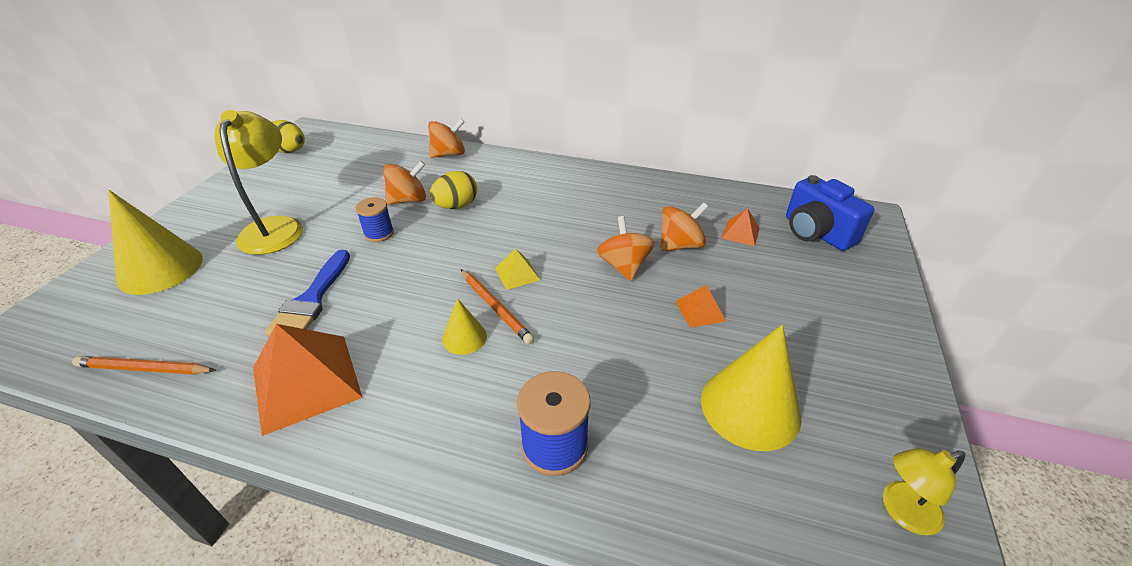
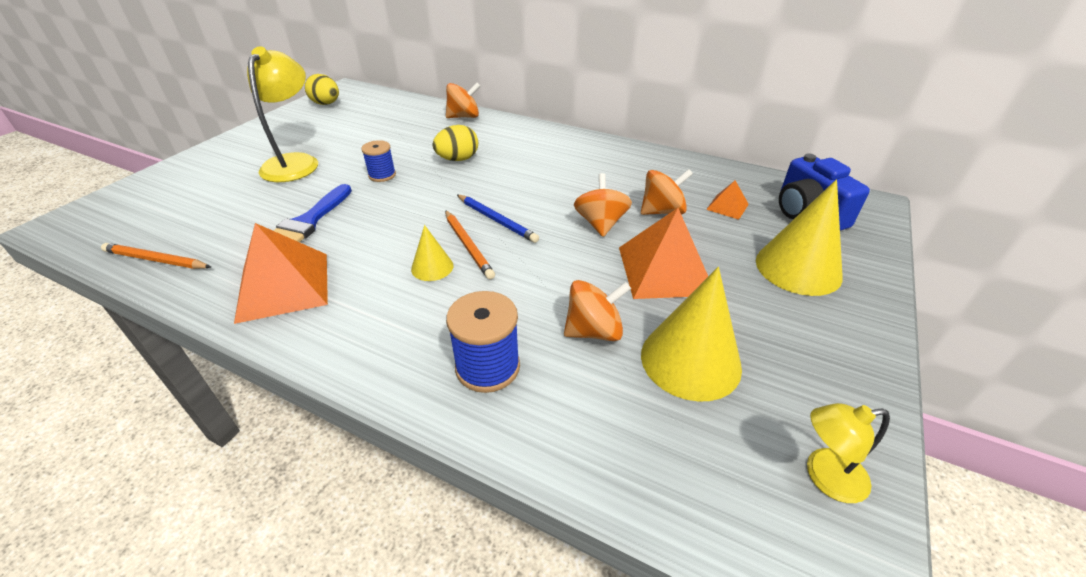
camera: 10 degrees right, 0 degrees up
(160, 269) = (192, 185): yellow cone -> yellow cone (798, 268)
(408, 200) = (416, 151): orange spinning top -> orange spinning top (594, 331)
(517, 274) = (496, 220): yellow pyramid -> blue pencil
(700, 311) = (665, 270): orange pyramid -> orange pyramid, size x2.08

